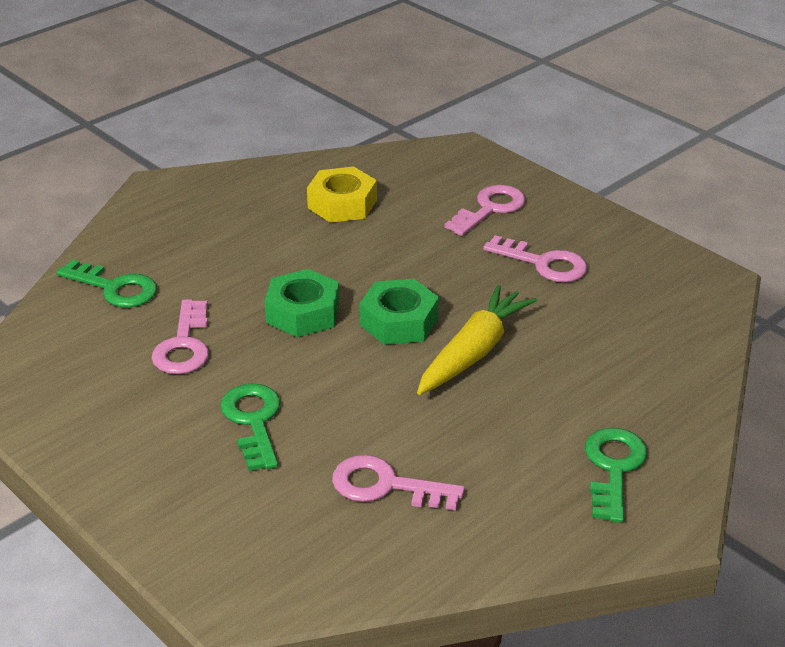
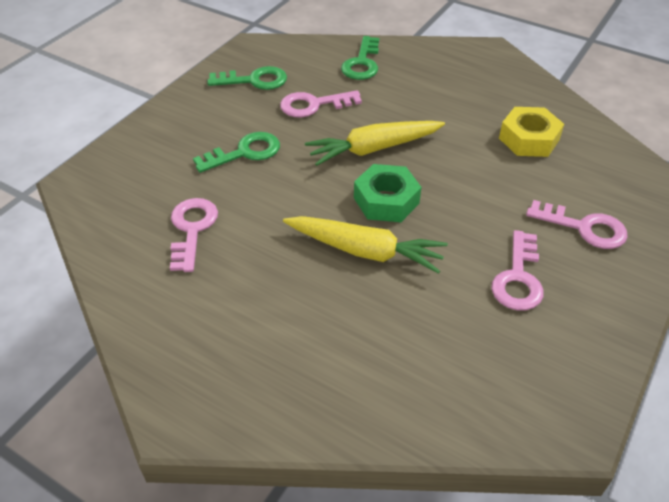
camera: 75 degrees right, 10 degrees up
(303, 313) = (374, 149): green nut -> yellow carrot
(613, 468) = (240, 366): green key -> green key (254, 80)

